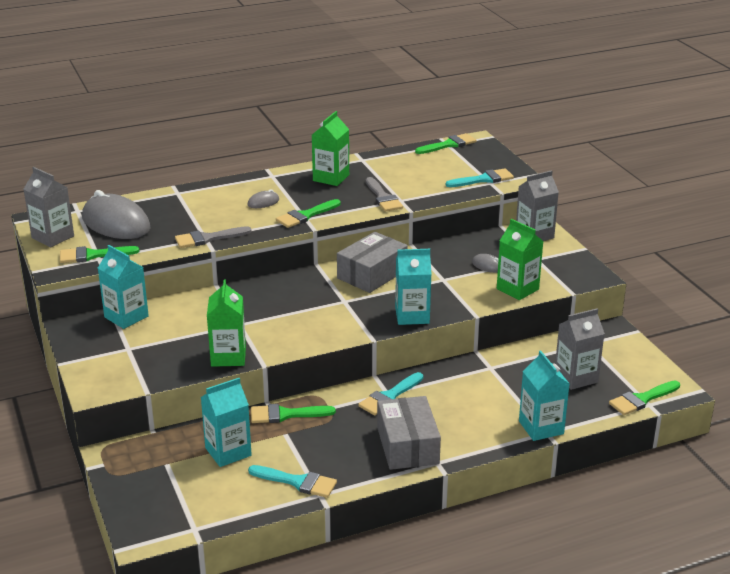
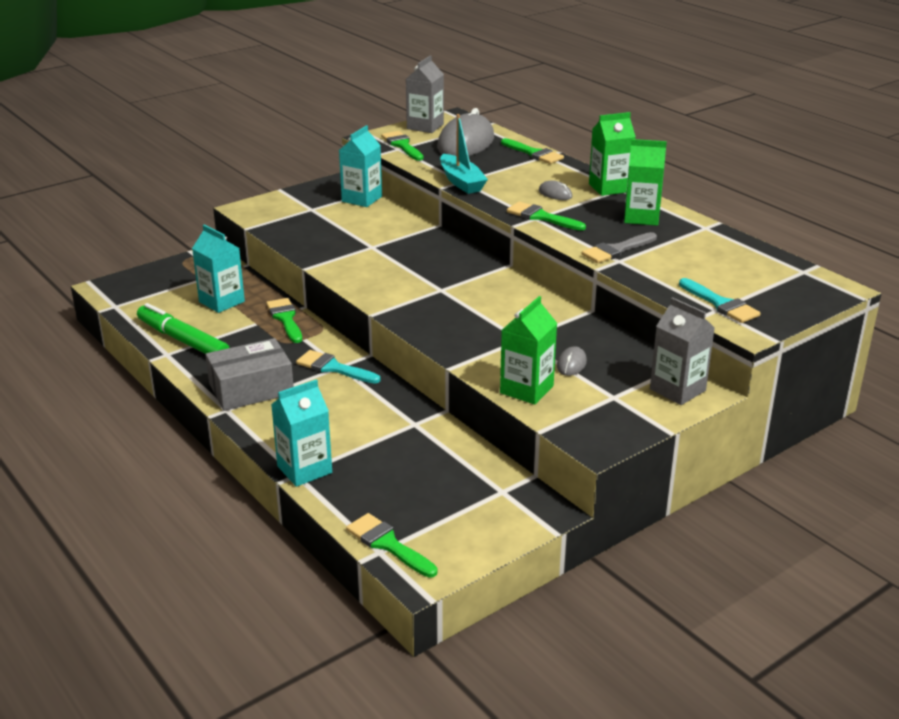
camera: 75 degrees right, 0 degrees up
(207, 238) = (461, 182): grey brush -> turquoise boat
(228, 356) = (313, 250): green carton -> green carton (609, 188)
(298, 482) = (183, 340): turquoise brush -> green marker
(372, 274) = (506, 296): grey box -> none
(412, 315) = (430, 329): turquoise carton -> none
(449, 145) = (802, 272): green brush -> green brush (534, 153)
(576, 377) = (418, 487): grey carton -> none

